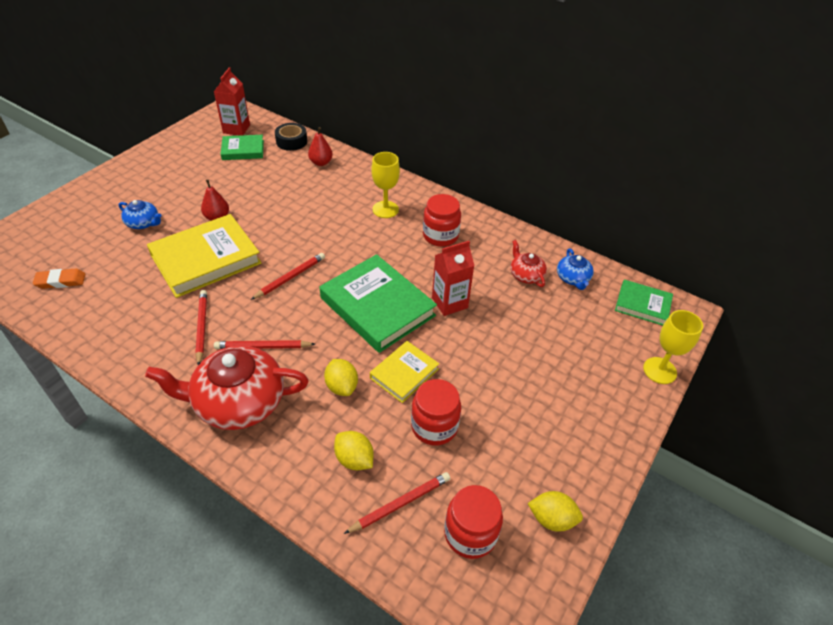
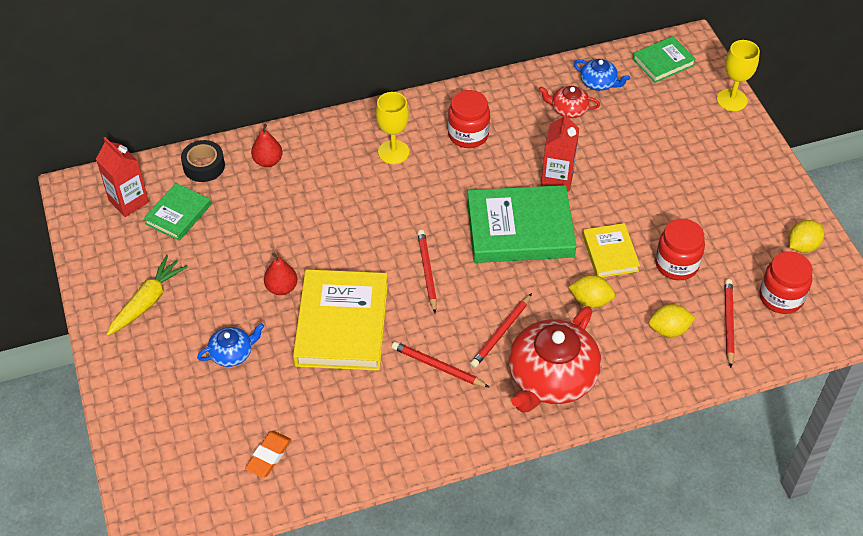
camera: 50 degrees left, 5 degrees up
(162, 171) = (147, 301): none -> yellow carrot

